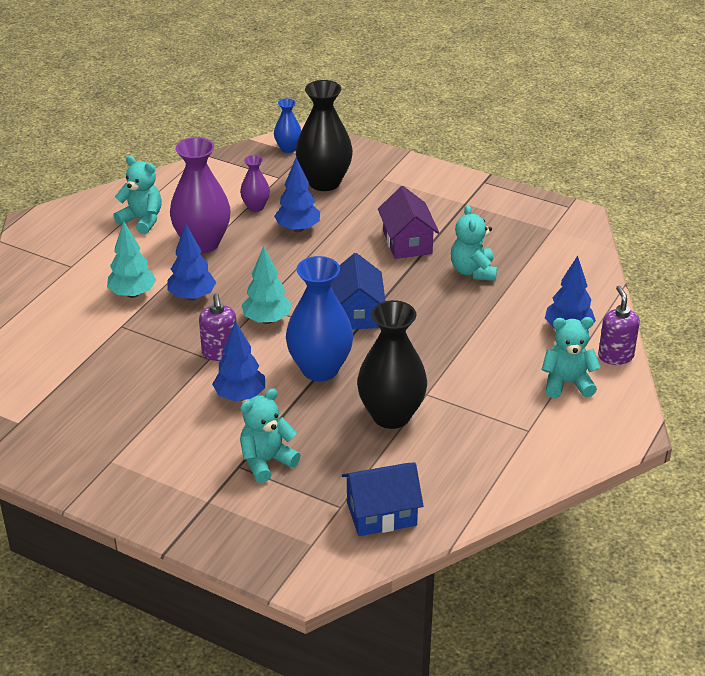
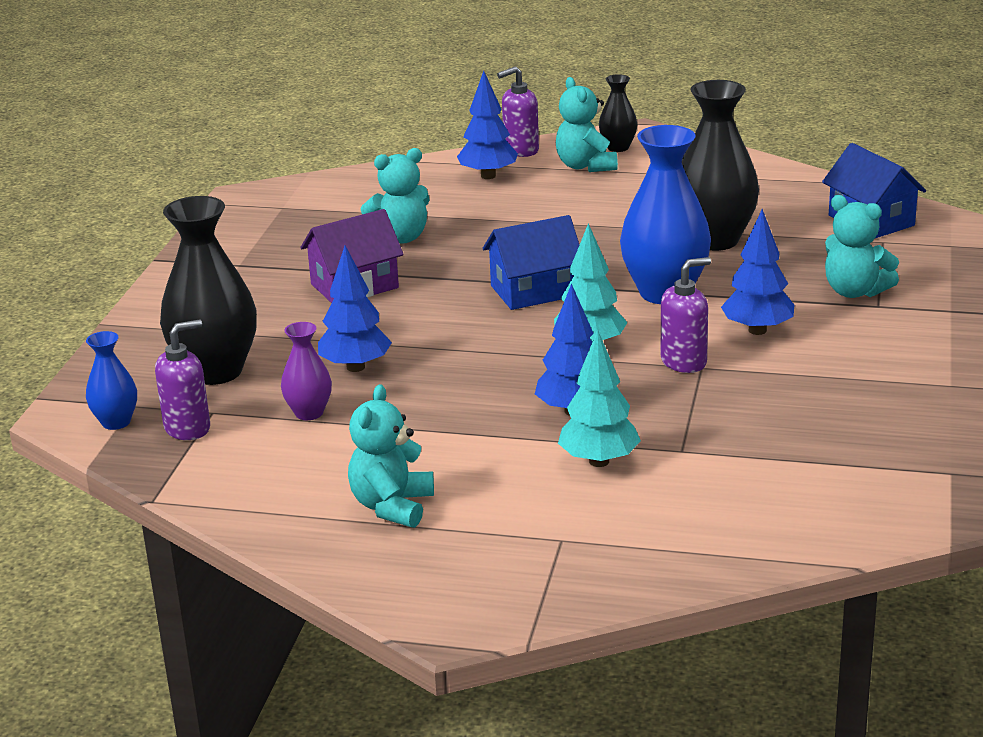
camera: 105 degrees left, 10 degrees down
(202, 243) = (432, 435): purple vase -> none
(266, 168) = (188, 428): none -> purple soap dispenser
(601, 410) = (618, 147): none -> black vase

